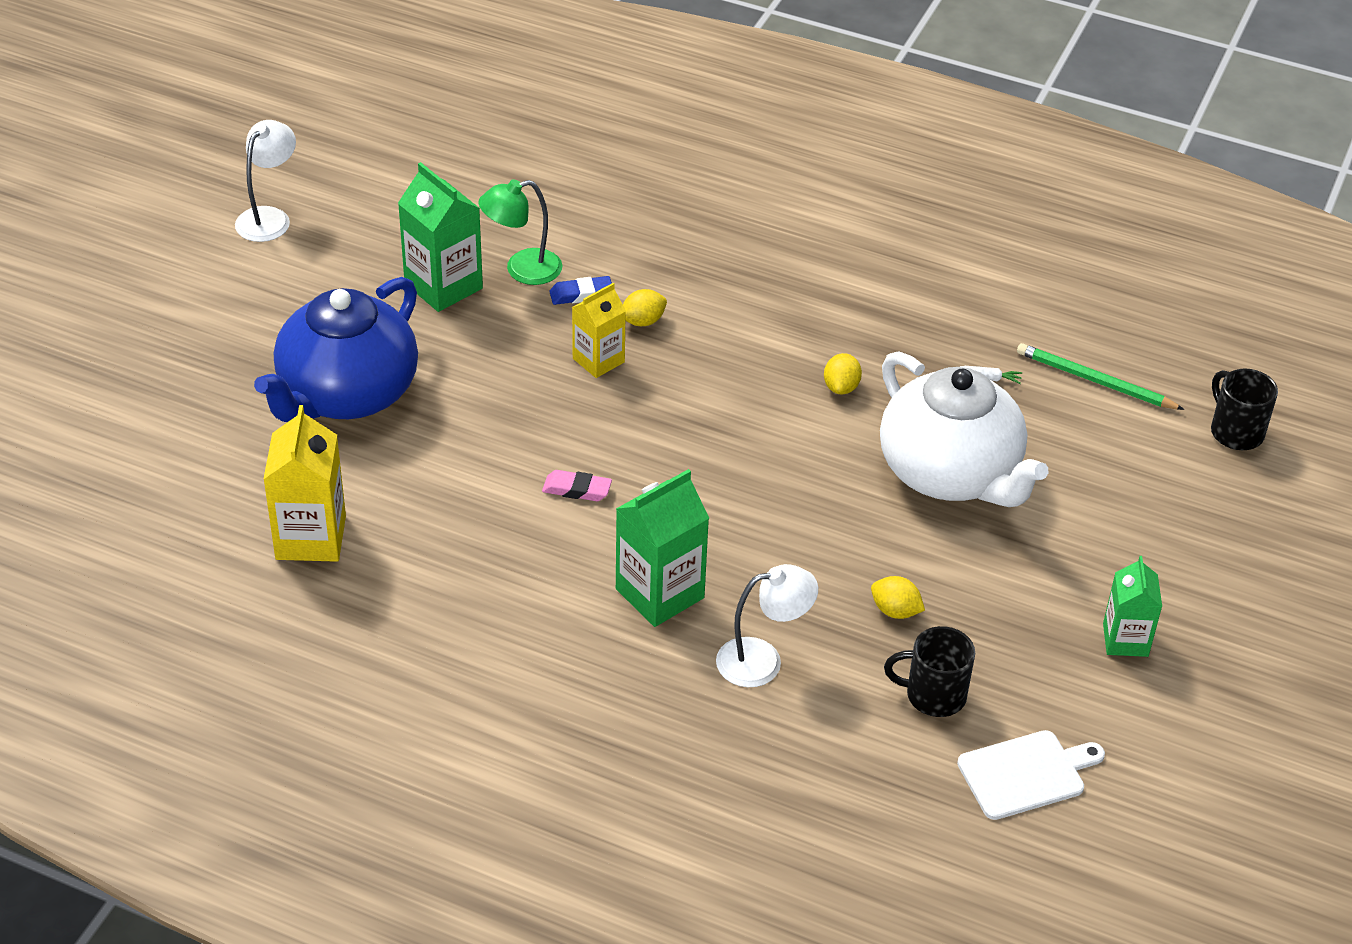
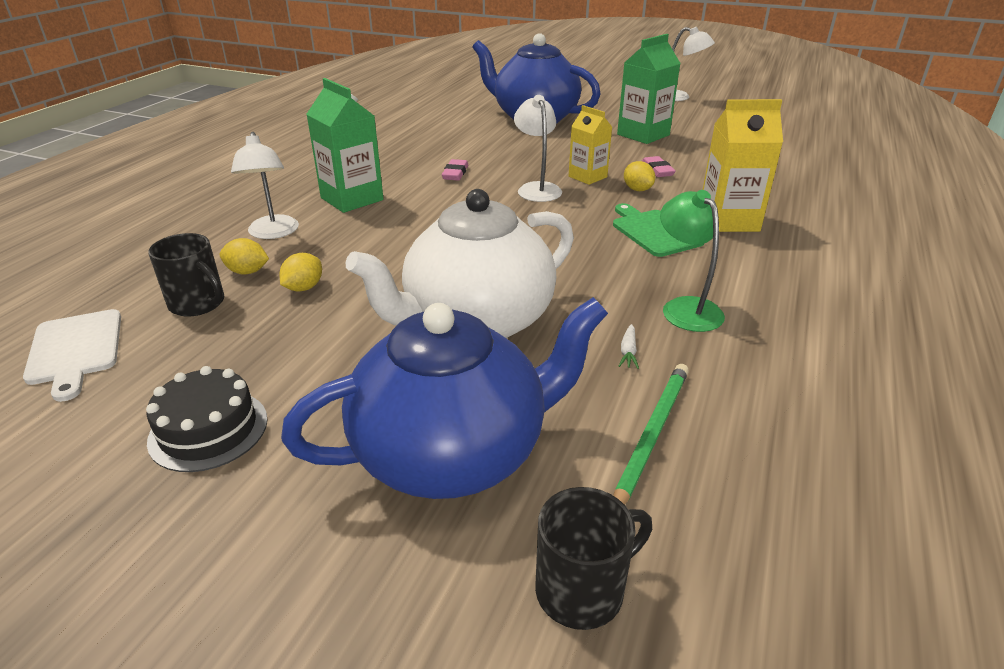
camera: 90 degrees right, 10 degrees down
(311, 538) = (418, 116): yellow carton -> yellow carton (728, 221)
(522, 270) = (673, 153): green lamp -> green lamp (685, 307)
(581, 294) = (657, 170): blue eraser -> pink eraser
(634, 411) = (537, 188): none -> white lamp
(760, 325) = (654, 232): none -> green cutting board
(841, 387) = (587, 267): yellow lemon -> yellow lemon (247, 272)
(933, 695) = (198, 304): black mug -> black mug turned 120 degrees clockwise
(1125, 640) = (208, 430): green carton -> black cake
(1129, 489) = (453, 453): none -> blue teapot

